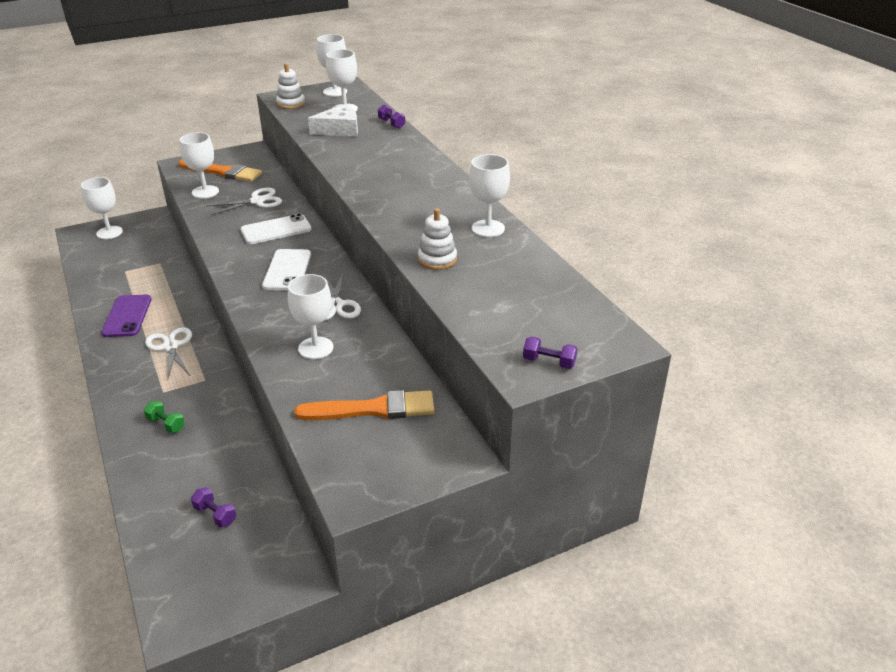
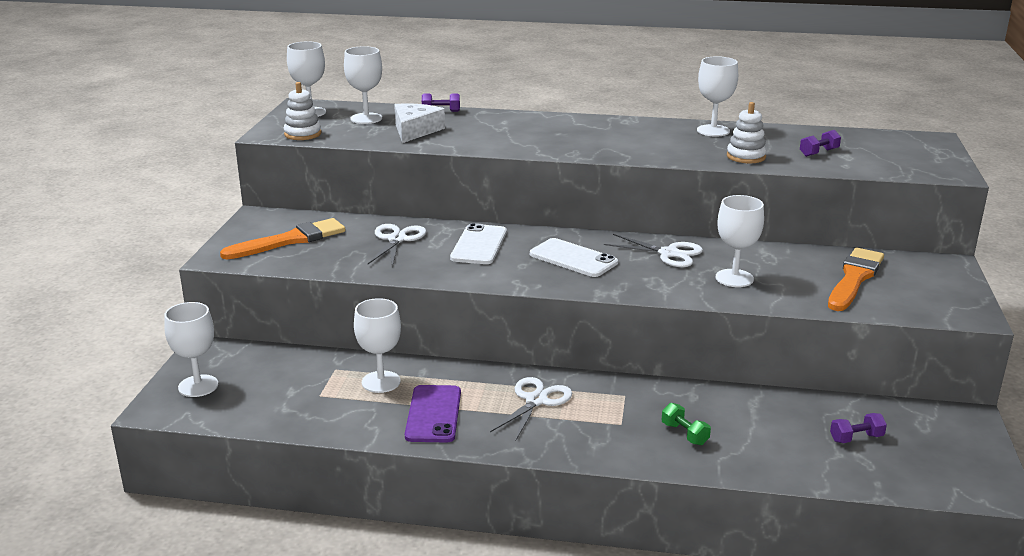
camera: 55 degrees left, 10 degrees down
(127, 316) = (433, 414): purple phone -> purple phone turned 60 degrees clockwise
(166, 424) = (684, 434): green dumbbell -> green dumbbell turned 75 degrees clockwise
(171, 346) = (536, 400): white scissors -> white scissors turned 105 degrees clockwise
(205, 192) = (325, 259): white goblet -> white goblet (381, 382)
(549, 362) = (939, 162): purple dumbbell -> purple dumbbell (819, 153)

